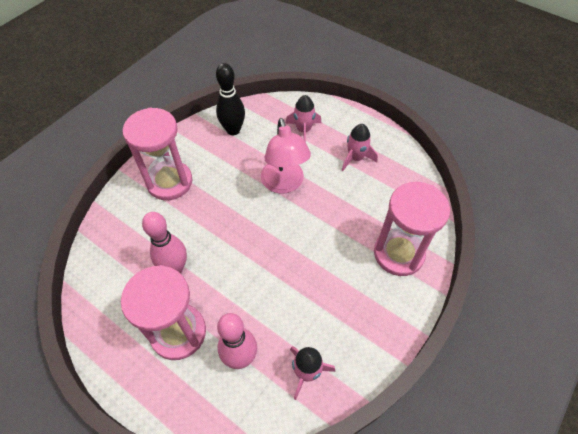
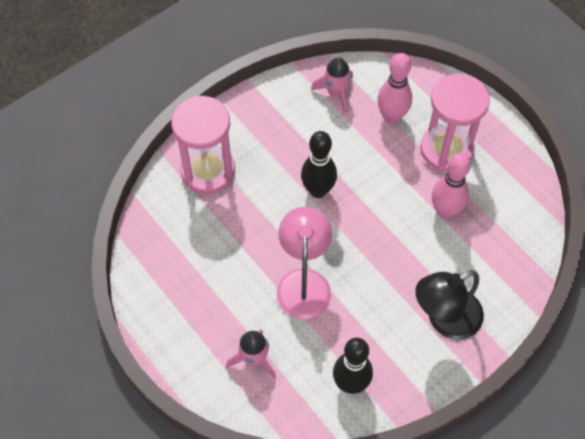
camera: 165 degrees left, 5 degrees up
(169, 182) = (445, 320): pink hourglass -> black lamp
(294, 259) = (318, 190): none -> black bowling pin
(355, 158) = (203, 297): pink rocket -> none

